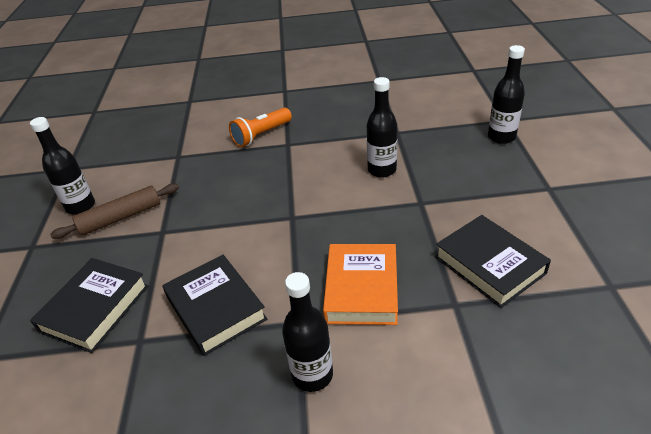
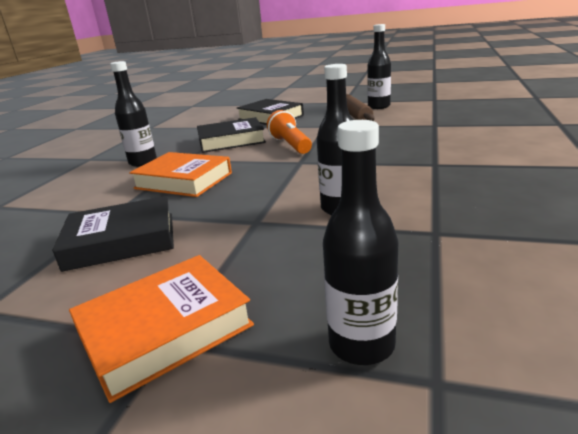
camera: 110 degrees right, 15 degrees down
(261, 135) = (462, 153): orange flashlight -> orange flashlight (290, 145)
(544, 193) = (165, 330): none -> orange book

